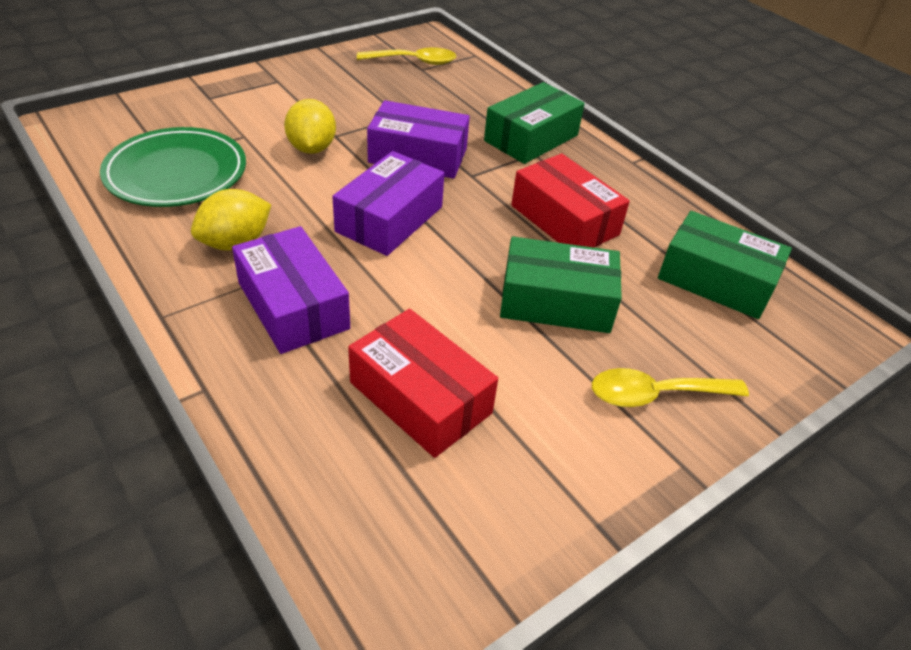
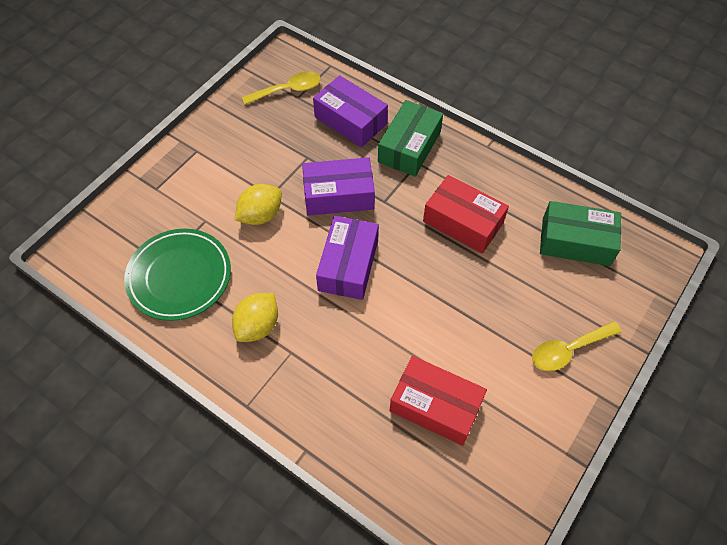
camera: 15 degrees left, 15 degrees up
(293, 305) = (324, 365): purple box -> purple box (350, 120)
(312, 148) = (261, 215): yellow lemon -> yellow lemon turned 75 degrees clockwise
(556, 301) = (484, 298): green box -> none

